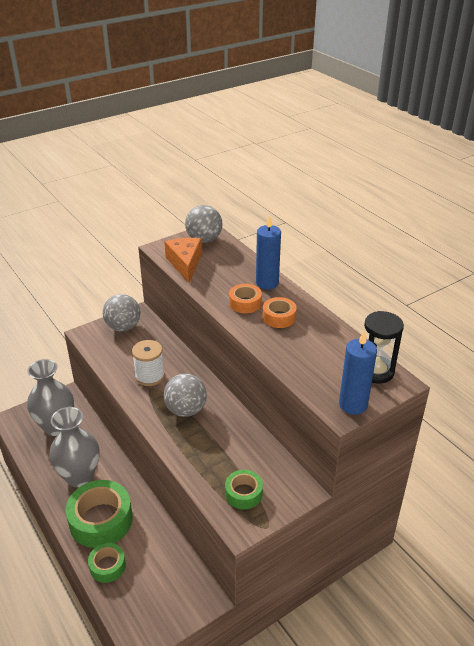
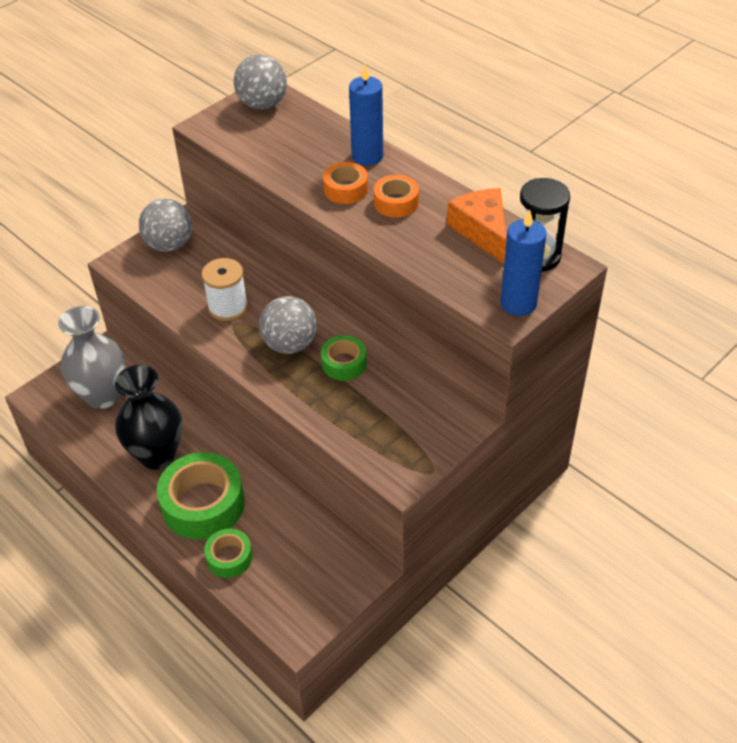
camera: 10 degrees left, 10 degrees up
(80, 476) = (157, 455): grey vase -> black vase
(185, 264) = (247, 144): orange cheese -> orange cheese (482, 231)
(243, 493) = (393, 437): green tape -> green tape (344, 363)

